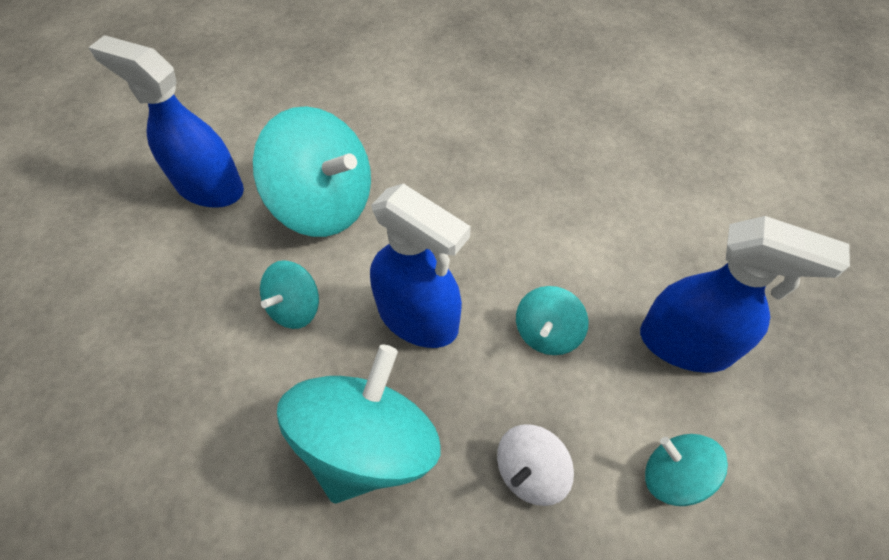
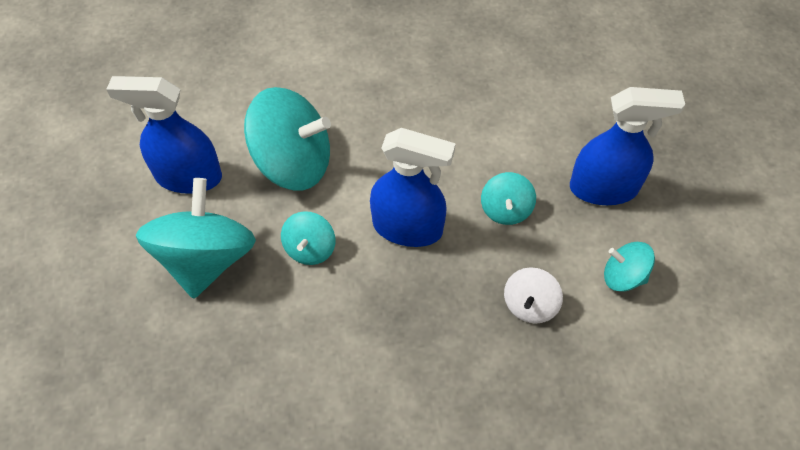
camera: 20 degrees left, 0 degrees up
(368, 444) = (411, 324): turquoise spinning top -> turquoise spinning top (206, 259)

